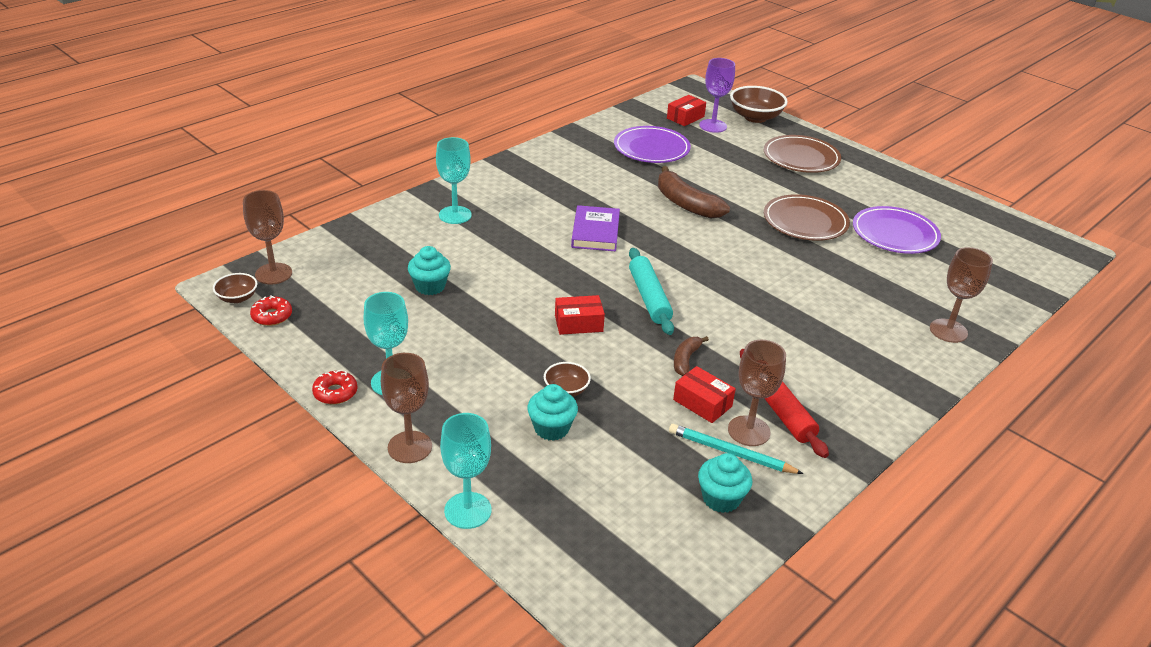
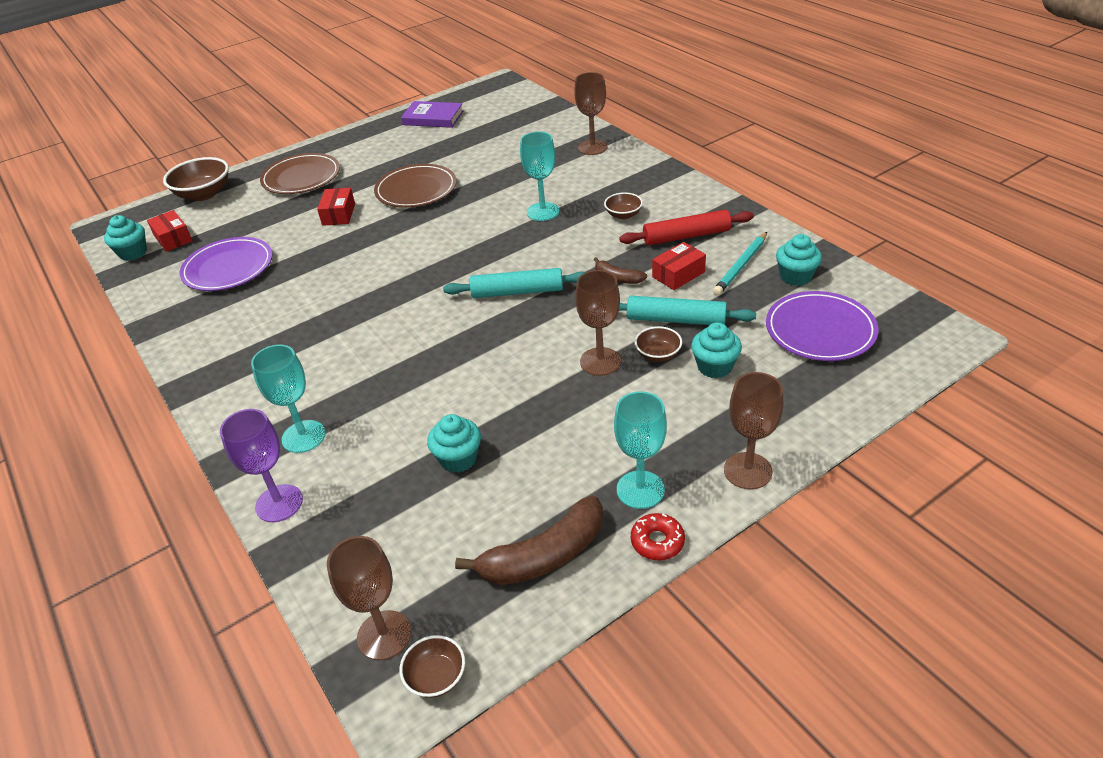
camera: 75 degrees left, 5 degrees up
(272, 316) = (490, 626): red donut -> none
(468, 510) = (833, 426): turquoise goblet -> turquoise goblet (543, 212)
(578, 323) = (552, 341): red box -> red box (339, 214)
(595, 232) = (387, 320): purple book -> purple book (433, 118)
(622, 401) = (676, 320): none -> turquoise rolling pin
(661, 106) = (133, 253): none -> turquoise cupcake
(686, 204) = (356, 254): brown banana -> brown banana (544, 556)
(713, 126) = (204, 222): purple goblet -> purple goblet (279, 503)
(749, 431) = (714, 254): brown goblet -> brown goblet (600, 361)
(807, 360) = (623, 215): none -> brown bowl
(895, 234) = (452, 149): purple plate -> purple plate (820, 330)

